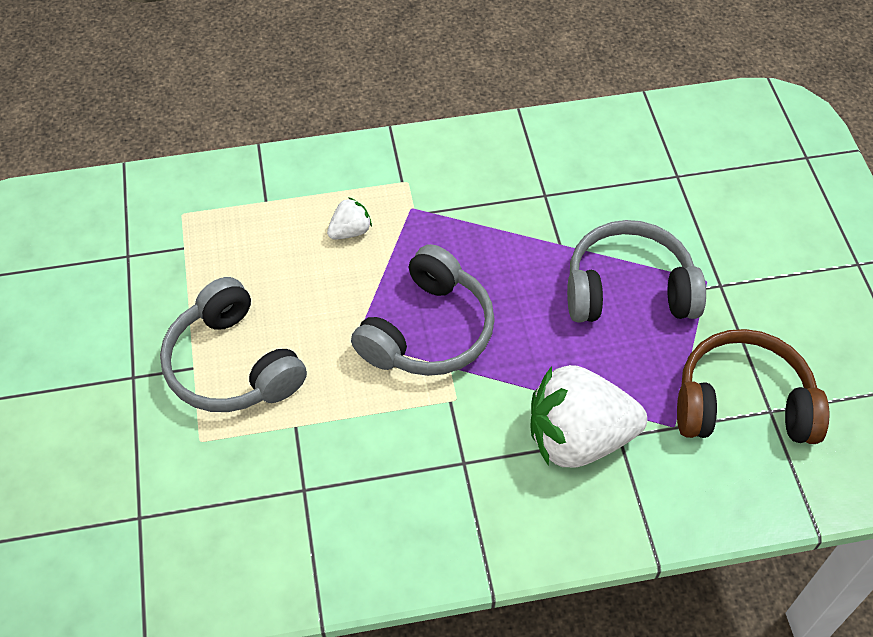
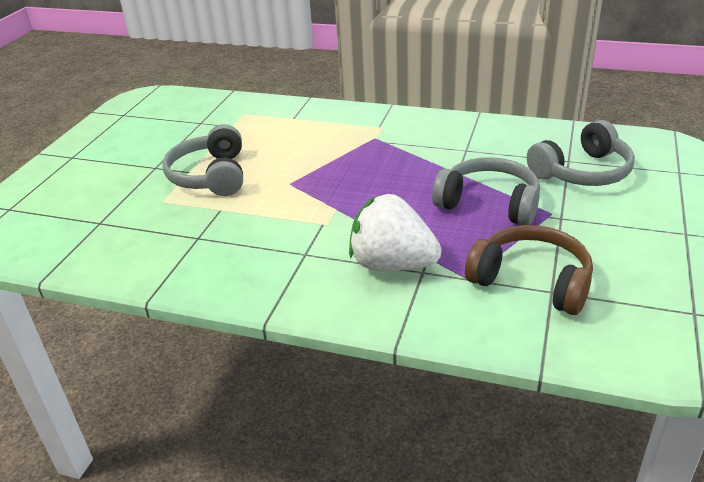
camera: 30 degrees right, 20 degrees down
(350, 231) = (329, 139): white strawberry -> none
(427, 330) = (337, 190): grey headphones -> grey headphones (582, 172)

